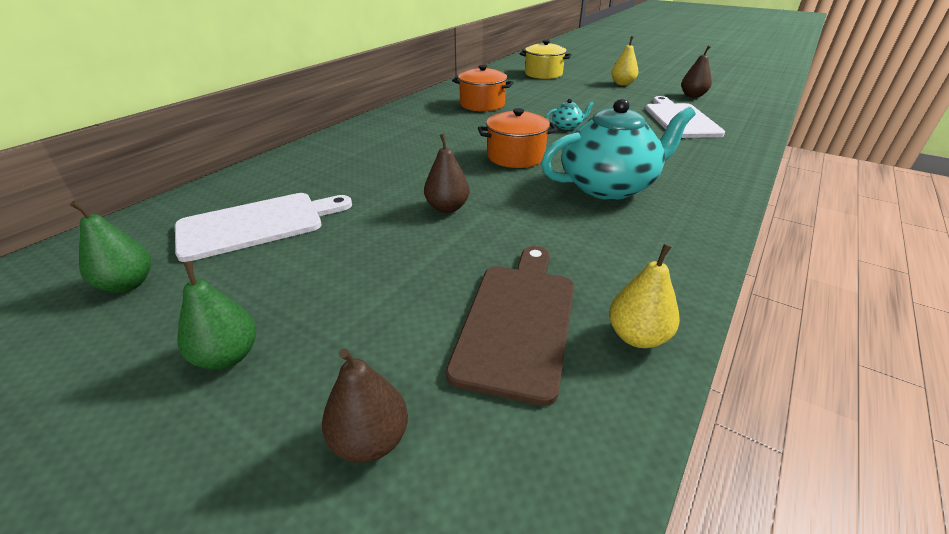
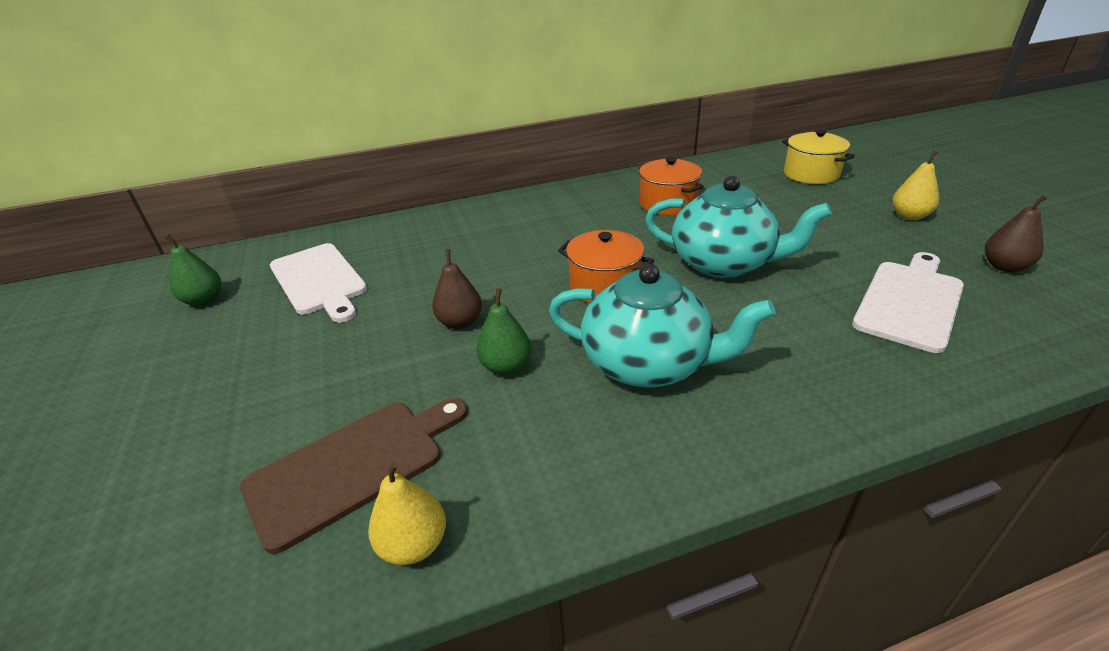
camera: 40 degrees right, 0 degrees up
(228, 356) = (178, 385): green pear -> green pear (506, 366)
(257, 224) = (319, 280): white cutting board -> white cutting board turned 45 degrees clockwise
(370, 440) = (156, 497): brown pear -> none
(567, 126) = (723, 263): turquoise teapot -> turquoise teapot, size x2.44

